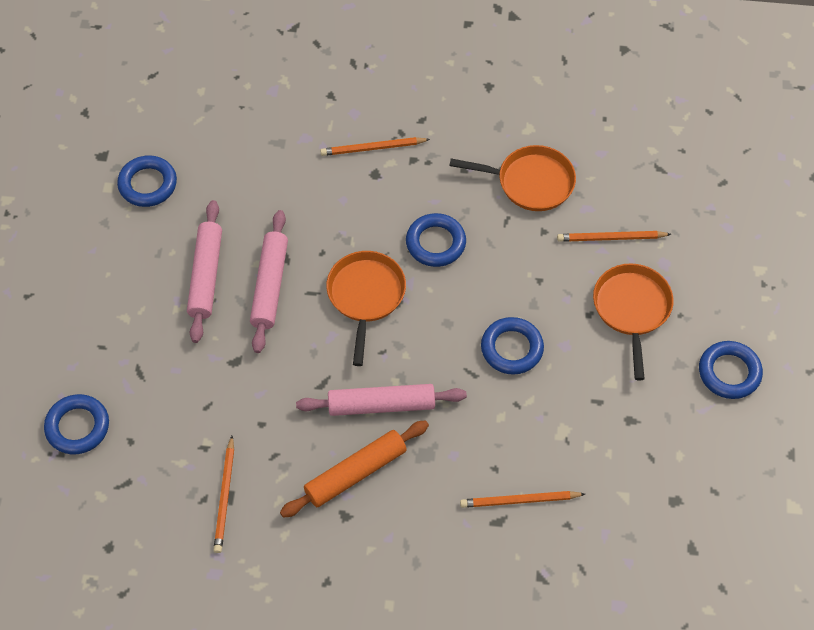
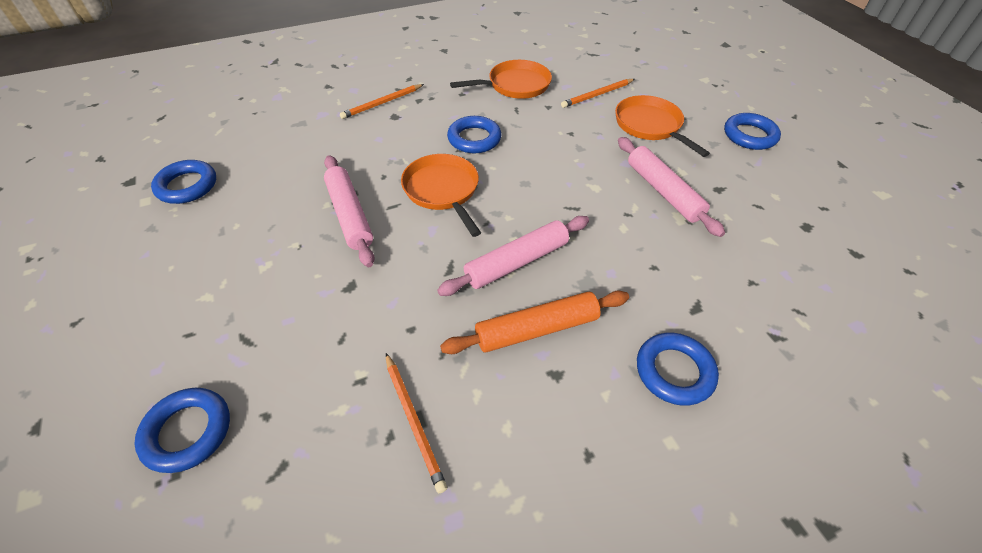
camera: 30 degrees left, 10 degrees down
(205, 275) = (280, 230): pink rolling pin -> pink rolling pin (663, 191)
(355, 473) = (537, 329): orange rolling pin -> orange rolling pin turned 45 degrees clockwise
(512, 348) = (589, 180): blue ring -> blue ring (674, 371)
(519, 501) = (697, 282): orange pencil -> none

